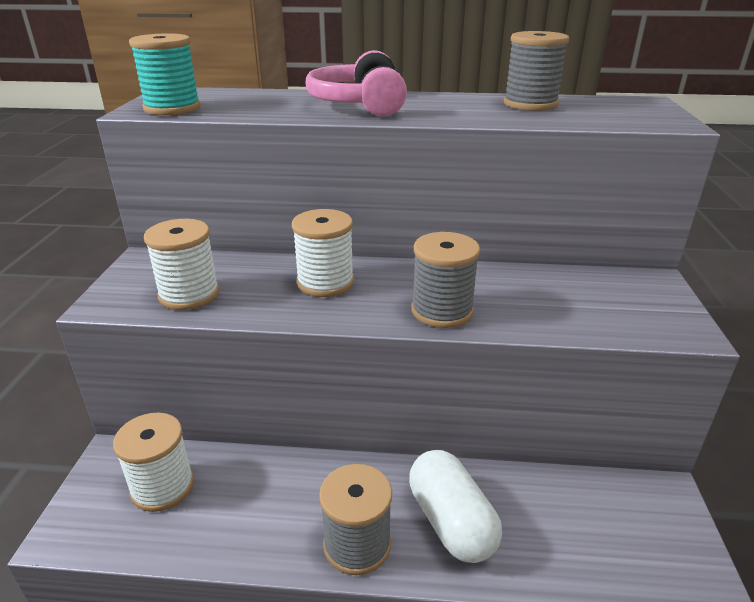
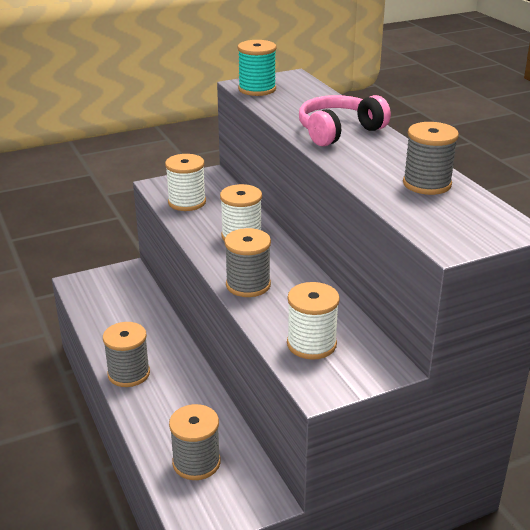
camera: 60 degrees right, 0 degrees up
(162, 487) = (120, 295): white spool -> white spool (311, 344)
(451, 522) = (168, 403): white capsule -> none
(583, 536) = (196, 462): none -> grey spool

